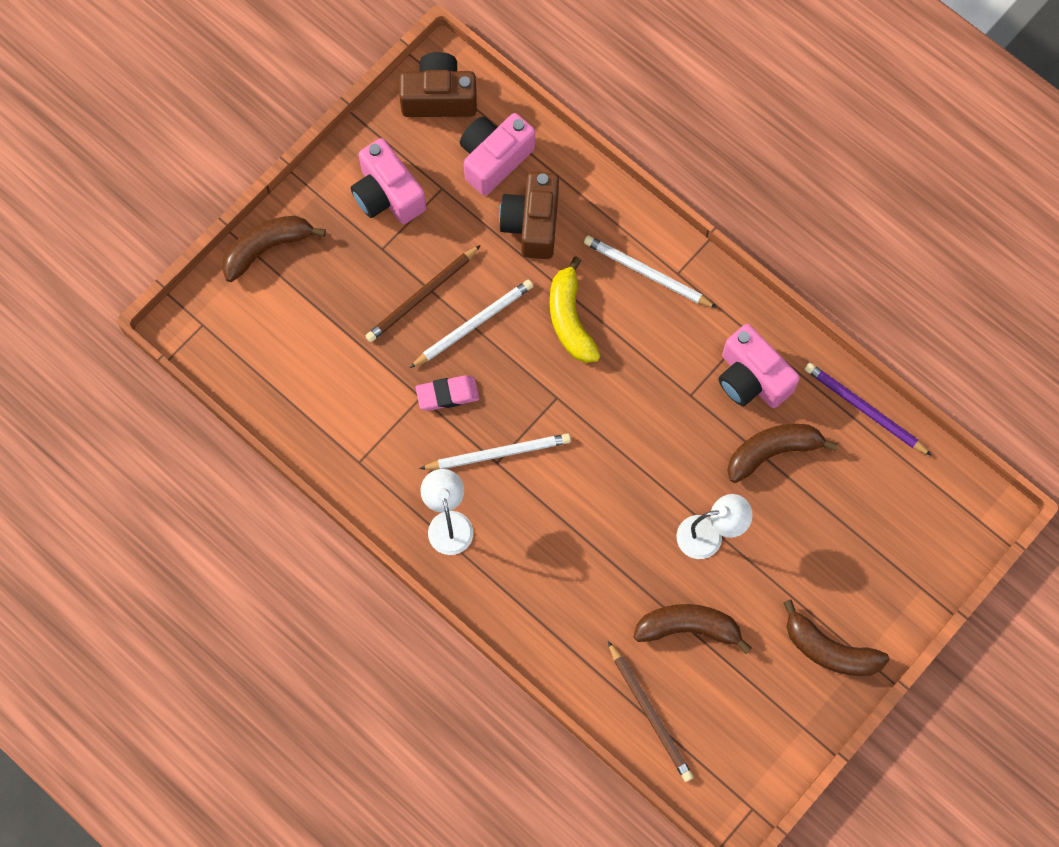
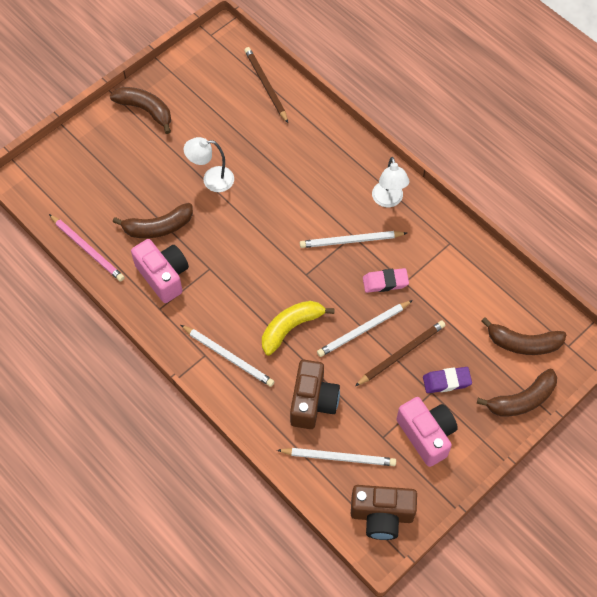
camera: 175 degrees left, 10 degrees down
(363, 264) = (446, 381): none -> purple eraser
(494, 159) = (339, 457): pink camera -> white pencil
(570, 319) = (291, 327): yellow banana -> yellow banana turned 120 degrees counterclockwise
(688, 627) = (234, 129): brown banana -> brown banana (523, 343)
(864, 409) = (87, 249): purple pencil -> pink pencil

